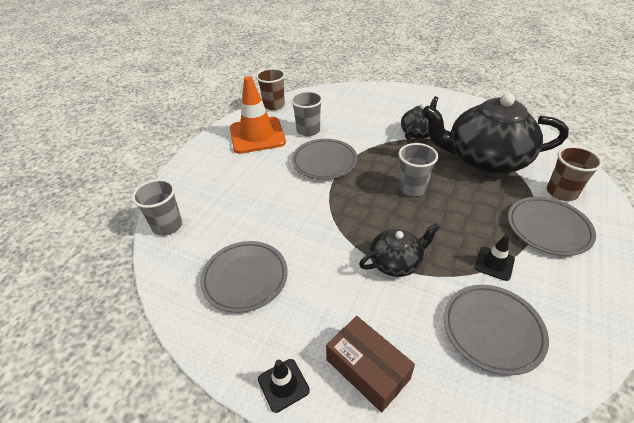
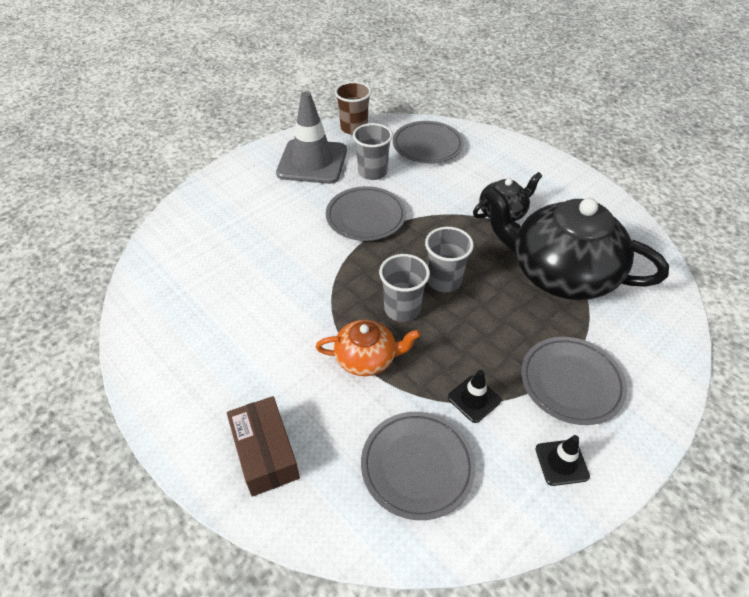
camera: 20 degrees right, 5 degrees up
(167, 226) = (164, 239): grey cup -> grey cup (402, 309)
(245, 278) = (206, 320): grey plate -> grey plate (427, 146)
(257, 135) = (312, 162): orange traffic cone -> grey traffic cone
(283, 385) = (181, 435): black traffic cone -> black traffic cone (561, 462)
(396, 262) = (367, 358): black teapot -> orange teapot
(561, 192) = (625, 346): brown cup -> none

